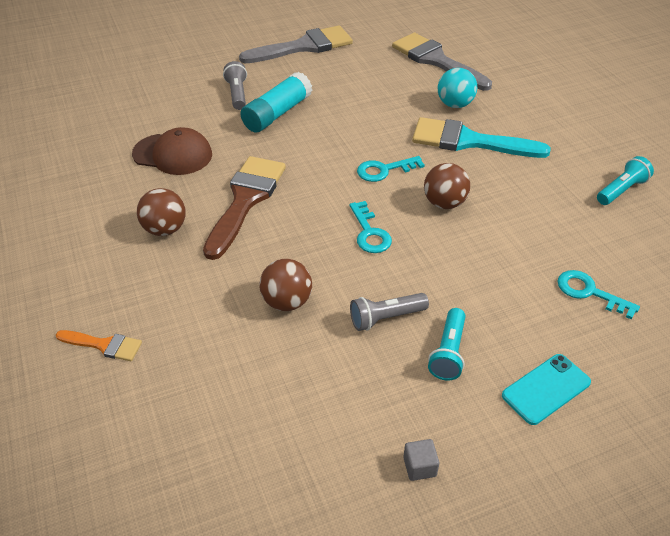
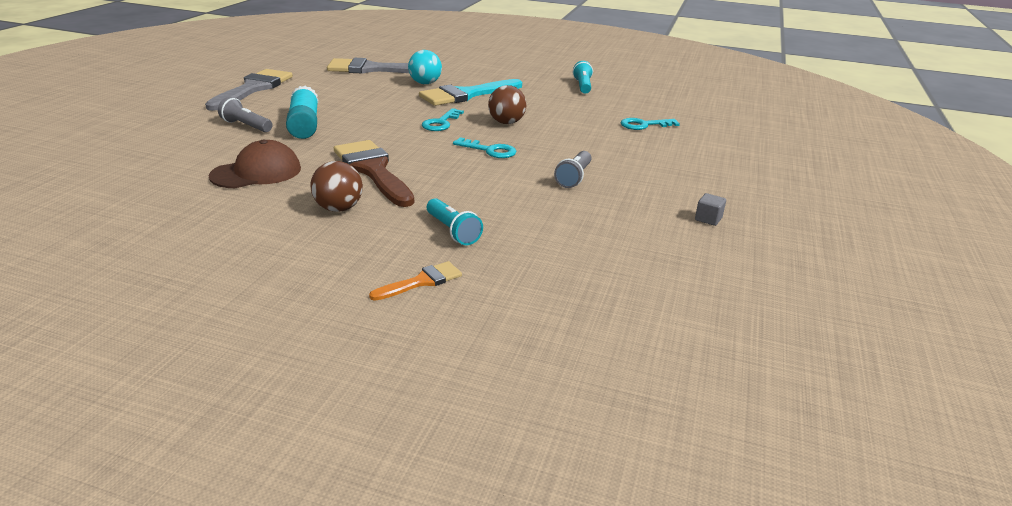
camera: 50 degrees left, 15 degrees down
(287, 302) = (504, 199): brown ball -> none
(448, 352) = (631, 174): turquoise flashlight -> turquoise flashlight (453, 231)
(546, 389) = (697, 164): turquoise phone -> none

